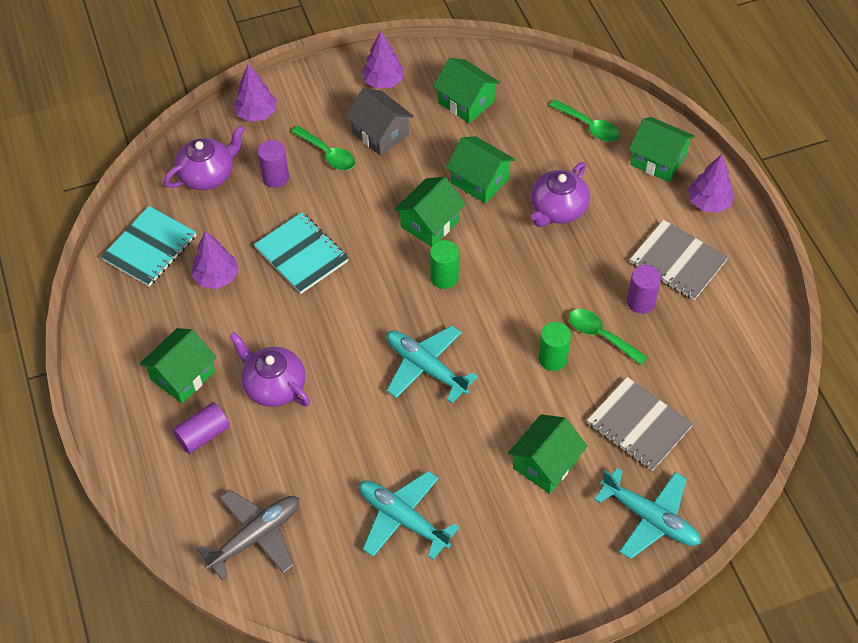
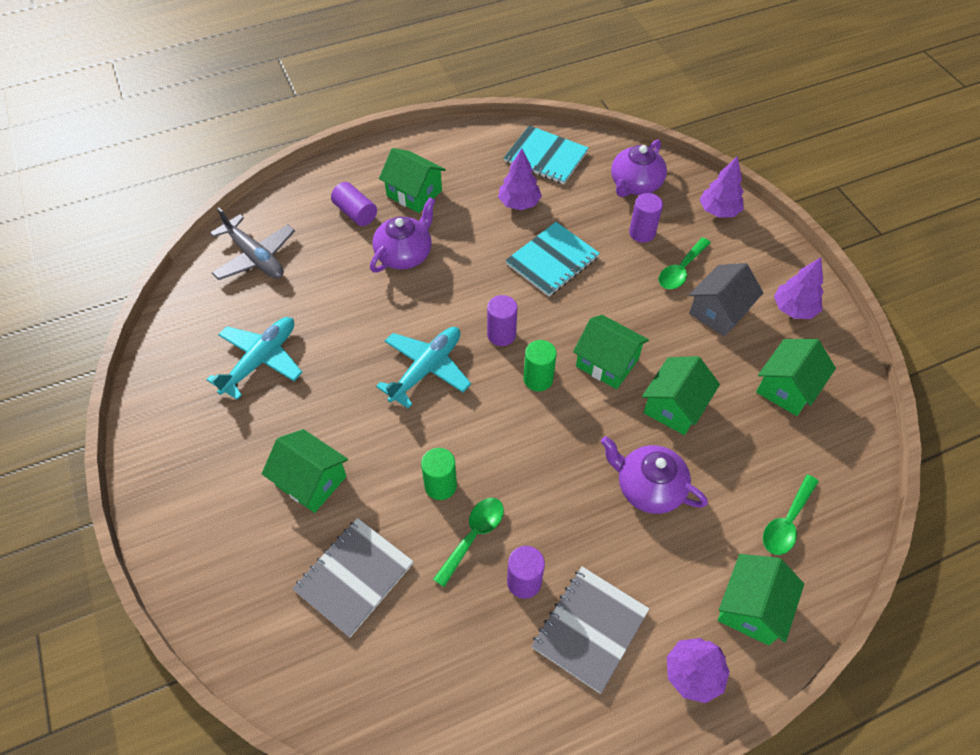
camera: 85 degrees right, 0 degrees up
(208, 174) = (635, 185): purple teapot -> purple teapot turned 75 degrees clockwise
(390, 303) = (501, 335): none -> purple cylinder
(650, 518) = (236, 588): turquoise plane -> none

